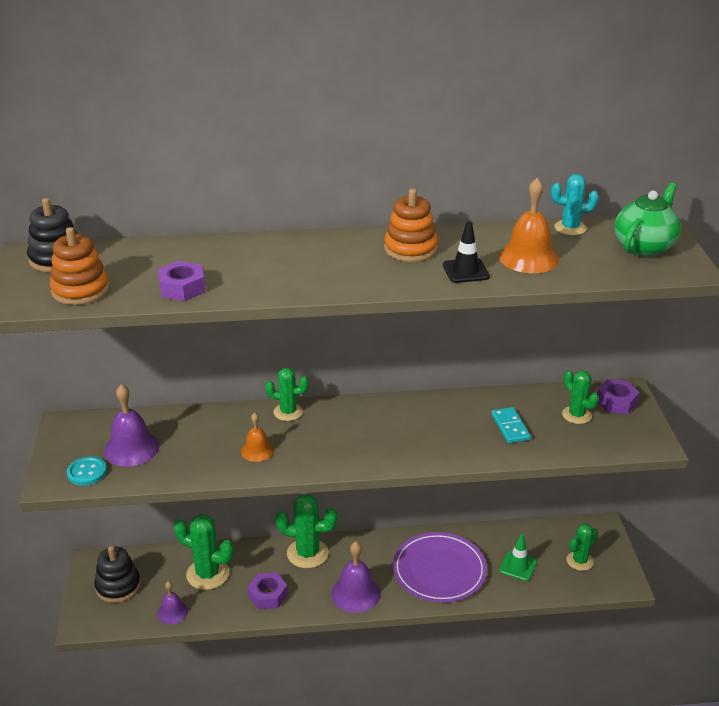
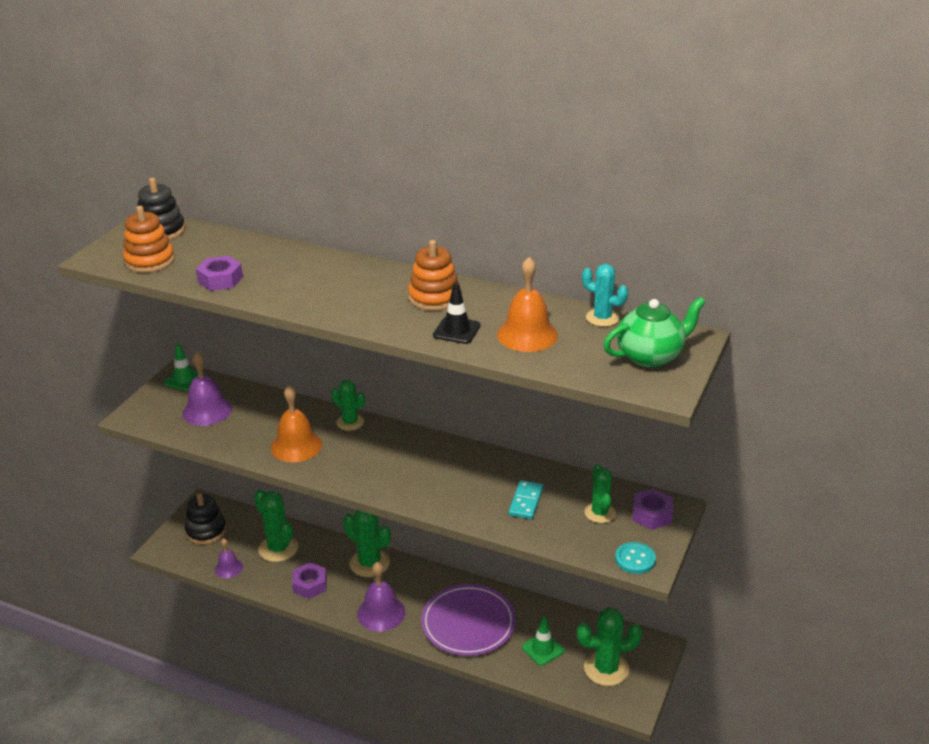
camera: 30 degrees right, 0 degrees up
(76, 426) = (184, 379): none -> green traffic cone
(87, 472) = (160, 418): turquoise button -> turquoise button (635, 559)
(257, 450) = (296, 446): orange bell -> orange bell, size x1.65
(580, 561) = (606, 668): green cactus -> green cactus, size x1.57

